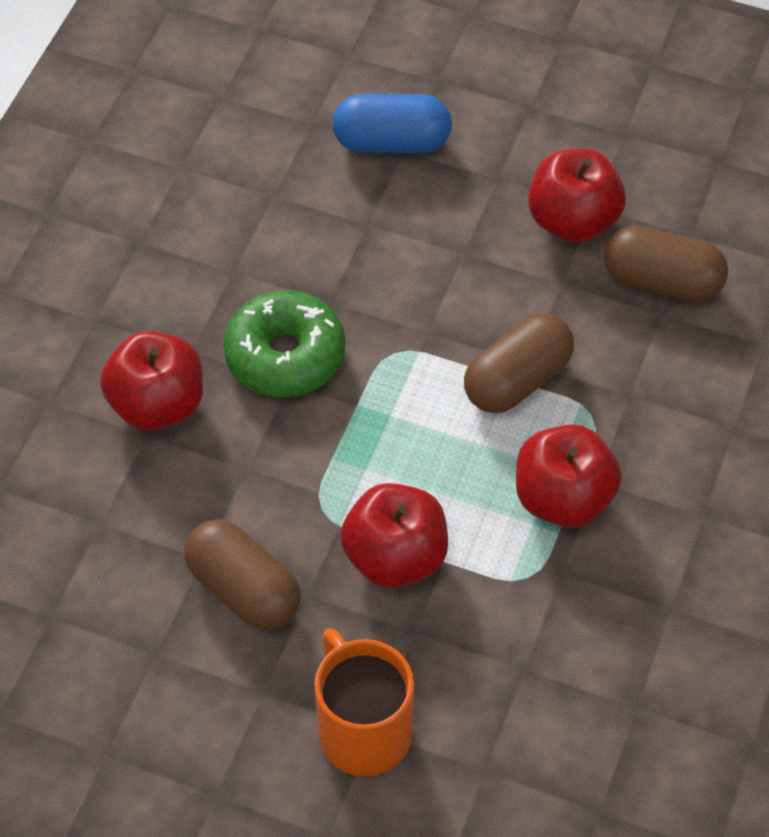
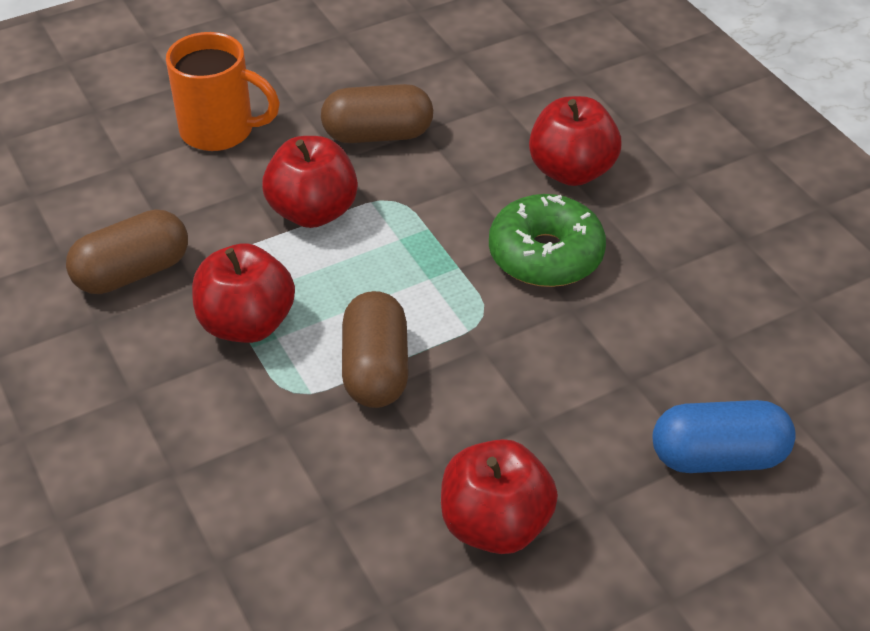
camera: 130 degrees right, 10 degrees down
(392, 142) = (718, 457): blue capsule -> blue capsule turned 45 degrees clockwise
(662, 281) = (361, 540): brown capsule -> brown capsule (133, 273)

